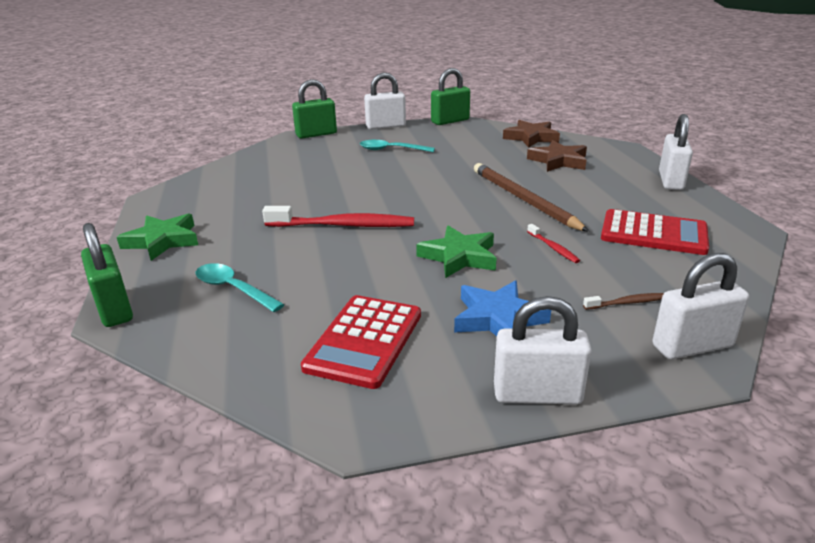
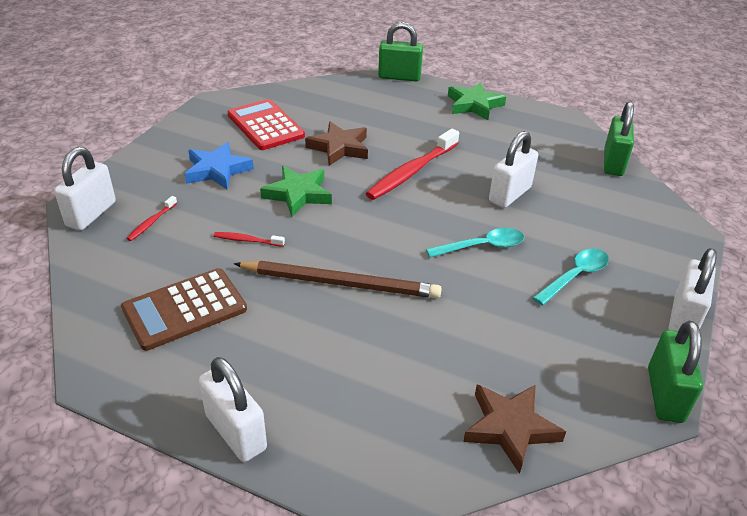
camera: 125 degrees right, 10 degrees up
(233, 289) = (374, 109): turquoise spoon -> turquoise spoon (482, 246)
(316, 134) = (687, 250): green padlock -> green padlock (613, 163)
(537, 394) = (154, 148): white padlock -> white padlock (510, 194)
(558, 161) = (400, 385): brown star -> brown star (339, 147)
(627, 303) = (152, 222): brown toothbrush -> red toothbrush
(653, 233) = (185, 309): red calculator -> brown calculator

